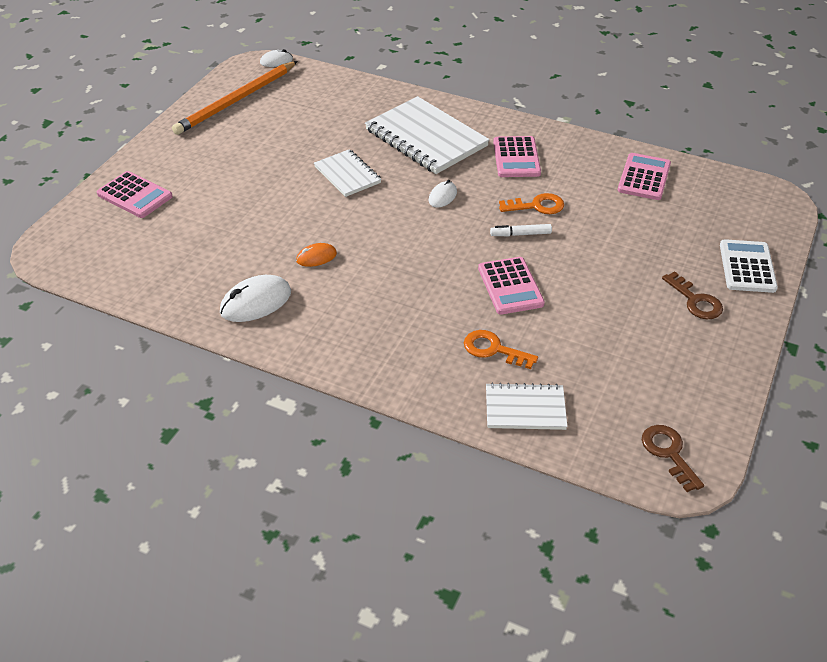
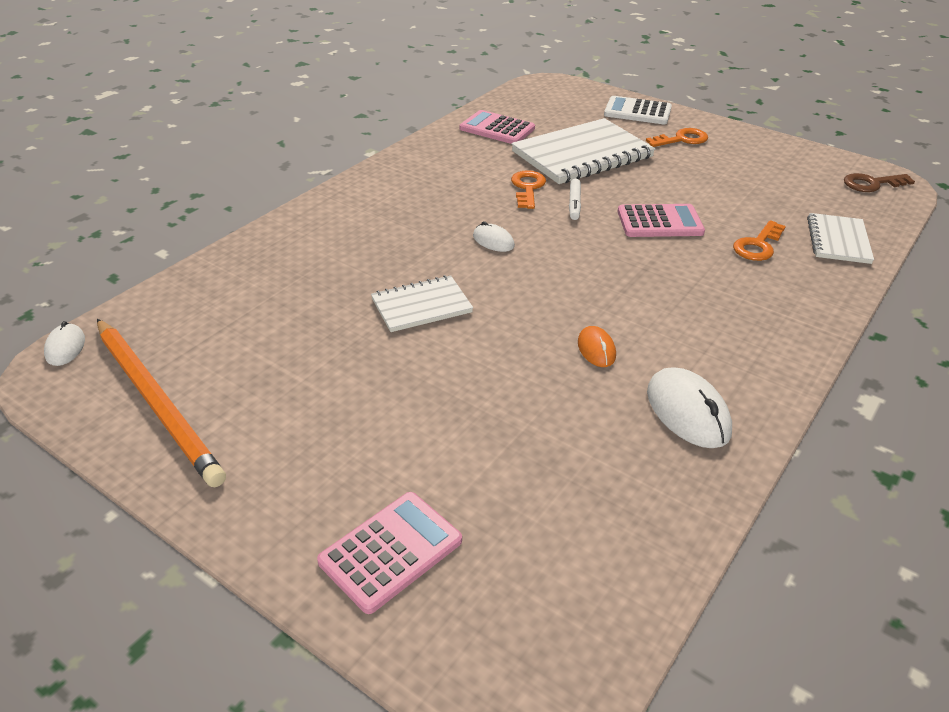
camera: 80 degrees left, 5 degrees down
(426, 138) = (366, 237): white notebook -> white notebook (582, 155)
(516, 158) = (435, 186): pink calculator -> none
(695, 301) = (681, 139): brown key -> orange key

